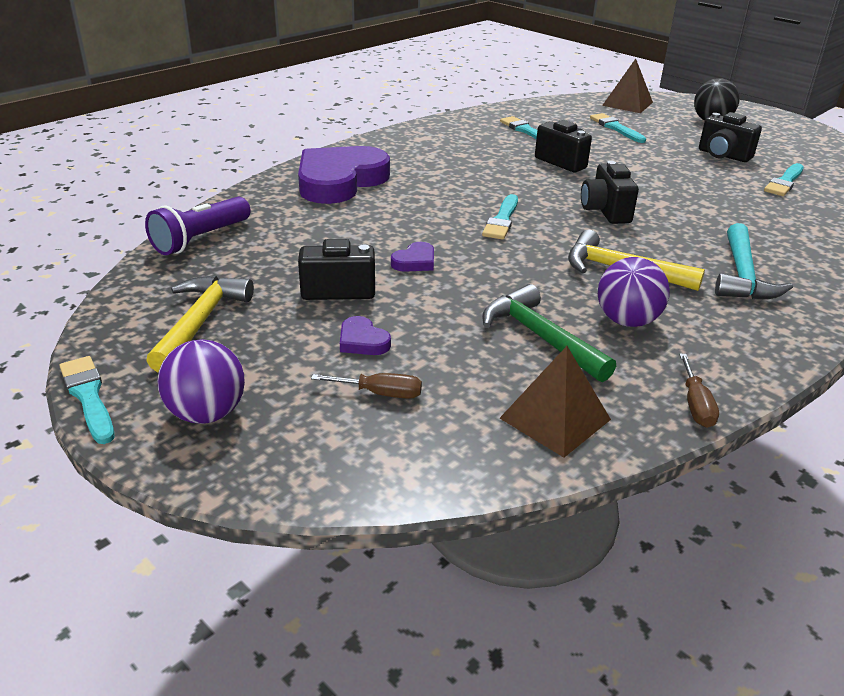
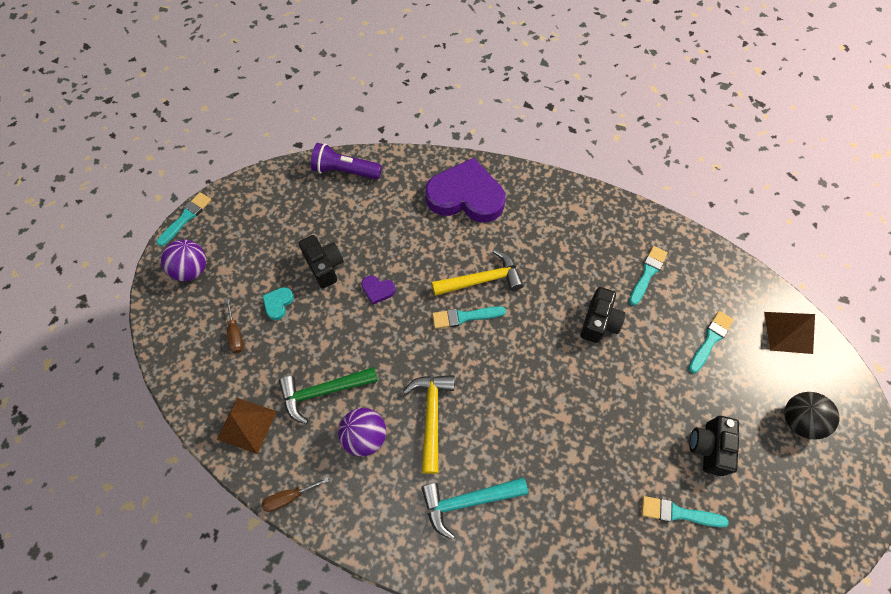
camera: 65 degrees right, 30 degrees up
(200, 322) = (262, 222): yellow hammer -> yellow hammer (482, 280)
(362, 341) = (278, 303): purple heart -> turquoise heart
(540, 337) = (323, 392): green hammer -> green hammer turned 135 degrees counterclockwise
(605, 211) = (521, 380): black camera -> none

